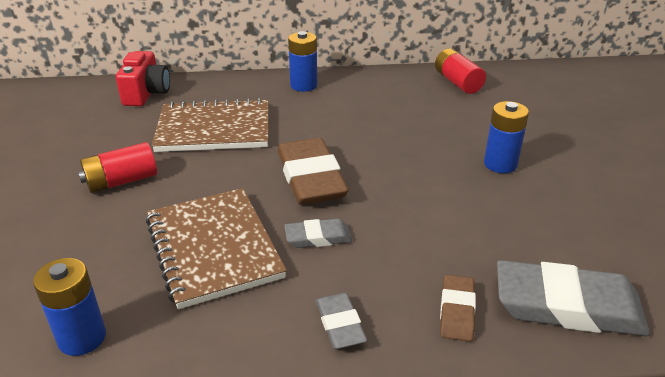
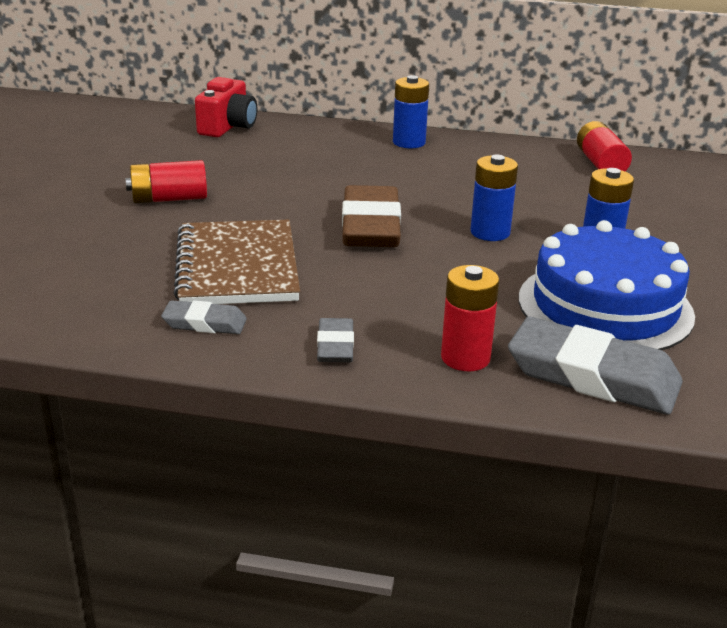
camera: 15 degrees right, 5 degrees down
(82, 338) = (82, 311): blue battery -> blue battery (490, 232)
(214, 129) = (286, 168): brown notebook -> none
(318, 237) = (350, 276): grey eraser -> grey eraser (204, 323)
(457, 311) = (465, 358): brown eraser -> red battery
(536, 226) = (605, 306): none -> blue cake

